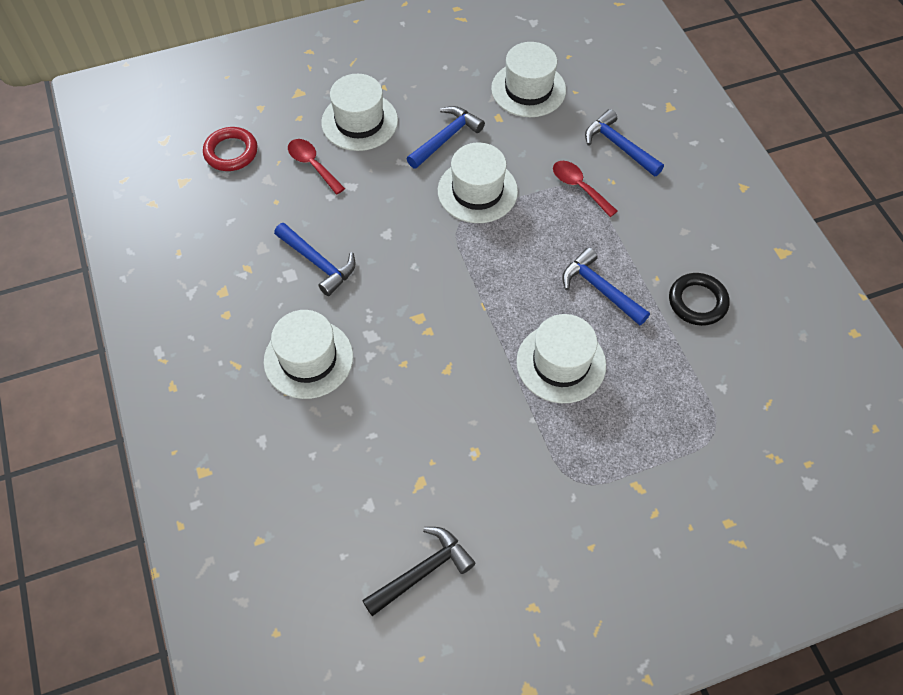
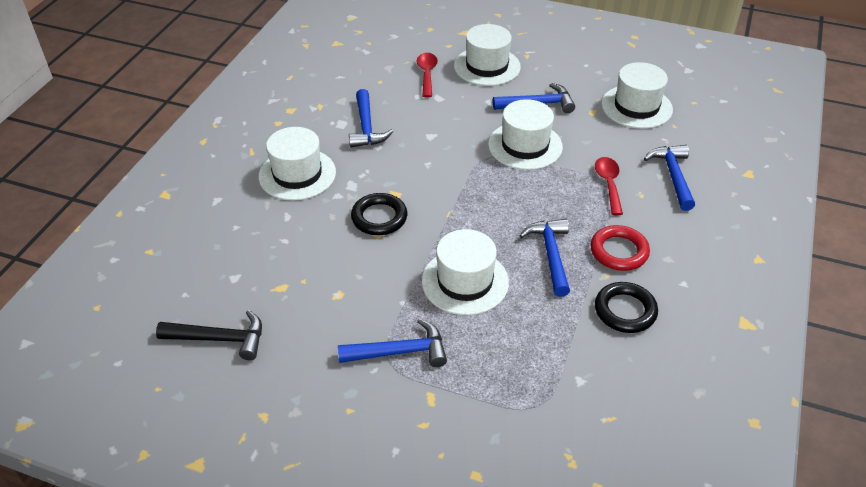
camera: 40 degrees right, 15 degrees down
(231, 152) = (383, 42): red ring -> red ring (619, 251)
(430, 352) = (379, 218): none -> black ring
(576, 466) = (400, 352): none -> blue hammer

